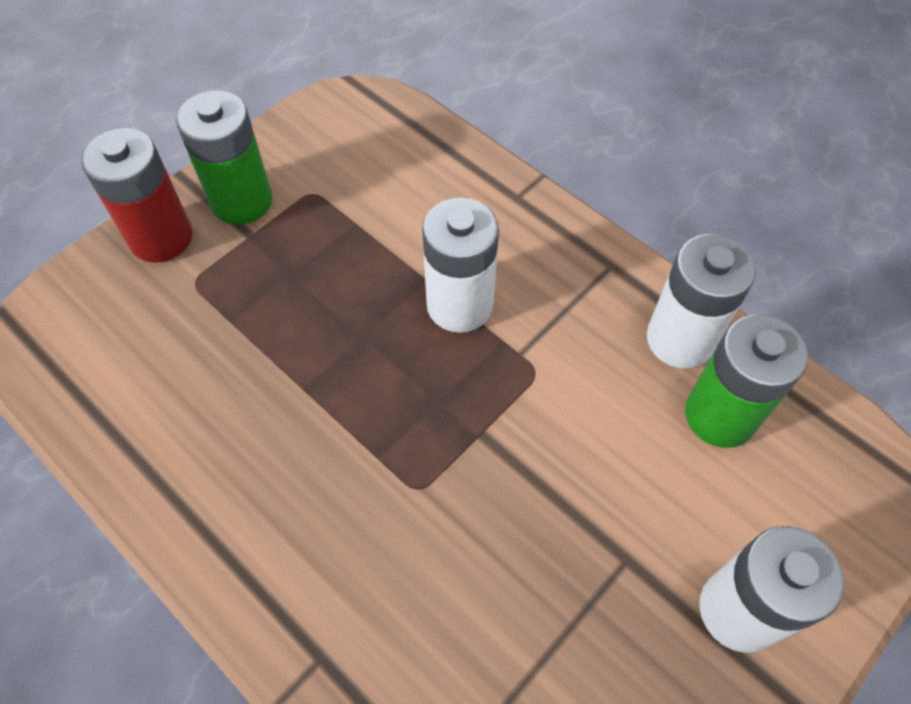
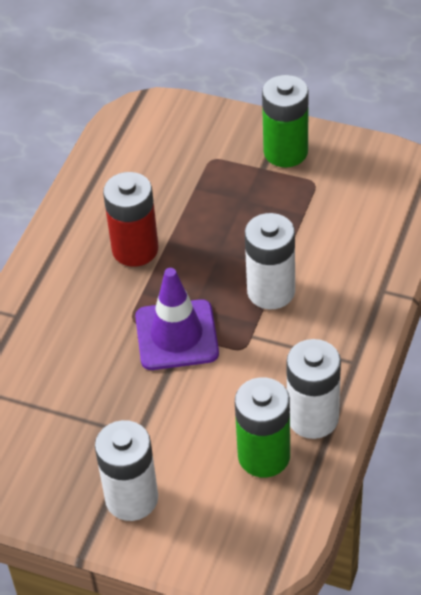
camera: 70 degrees right, 10 degrees down
(161, 238) = (234, 129): red battery -> red battery (135, 249)
(476, 442) = (176, 335): none -> purple traffic cone

